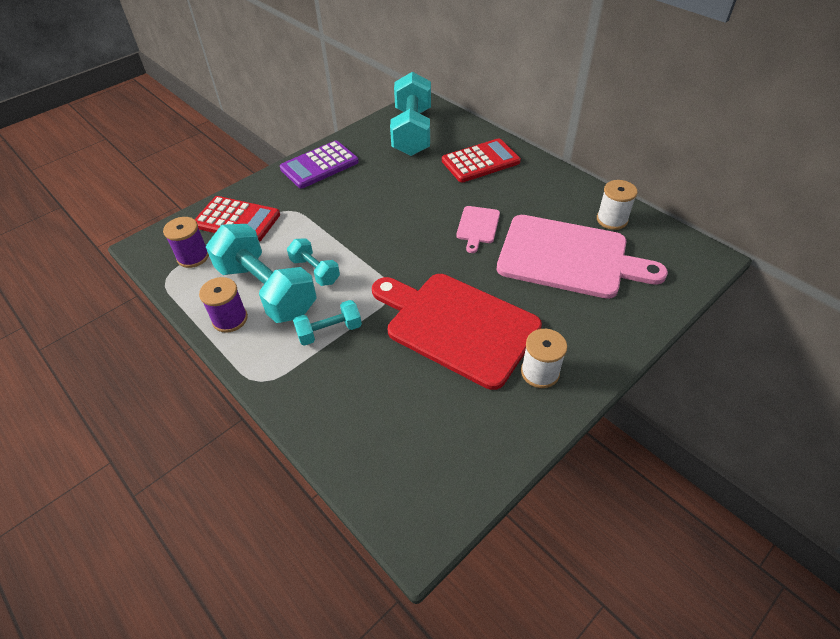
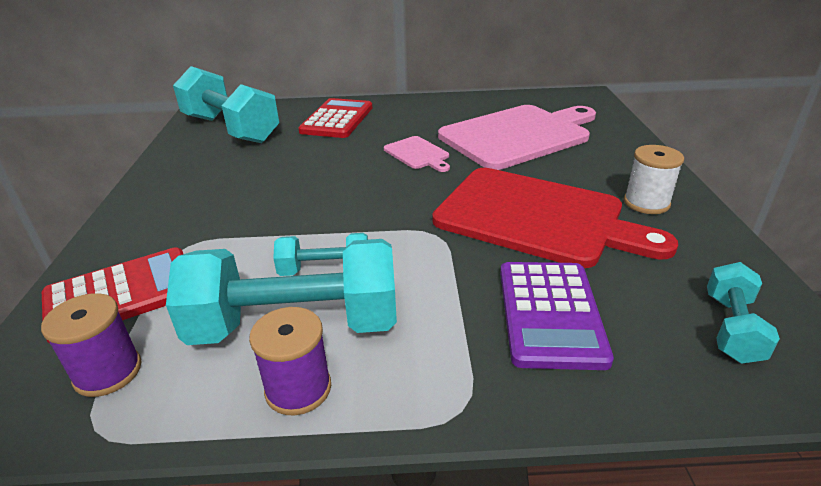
camera: 50 degrees left, 15 degrees down
(319, 165) = (161, 194): purple calculator -> purple calculator (550, 314)
(329, 331) = (442, 304): turquoise dumbbell -> turquoise dumbbell (731, 328)
(457, 325) = (537, 218): red cutting board -> red cutting board turned 135 degrees counterclockwise
(612, 220) = (499, 105): white spool -> none

